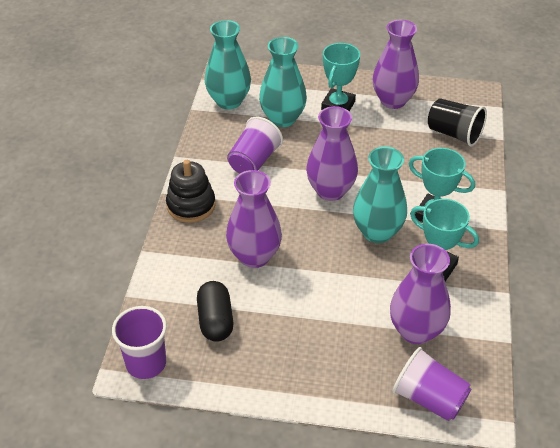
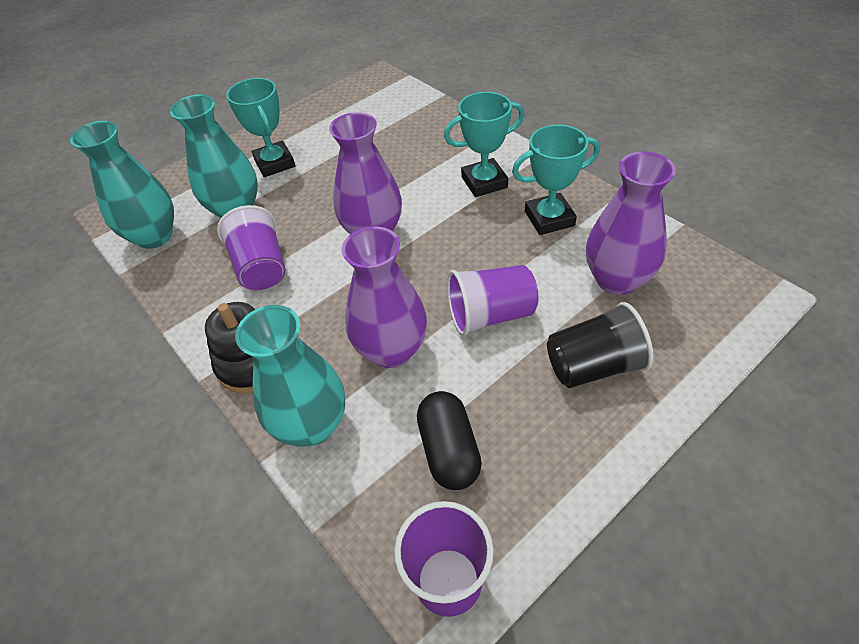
camera: 45 degrees left, 5 degrees up
(215, 320) = (449, 450): black capsule -> black capsule turned 45 degrees clockwise
(377, 232) = (464, 232): turquoise vase -> turquoise vase (312, 425)
(393, 100) = (318, 126): purple vase -> none
(429, 398) = (713, 322): purple cup -> purple cup (490, 315)
(454, 134) = (405, 115): black cup -> black cup (593, 366)

